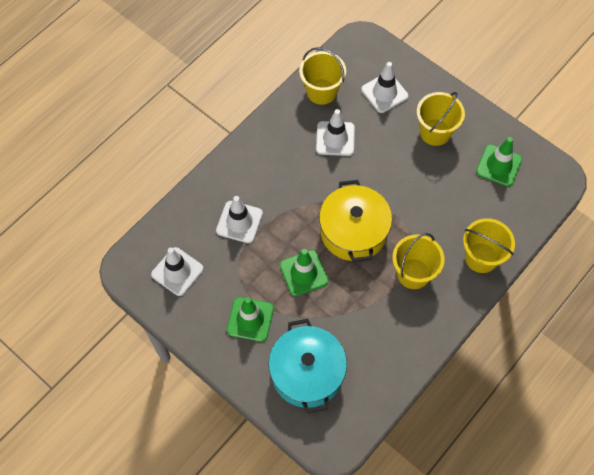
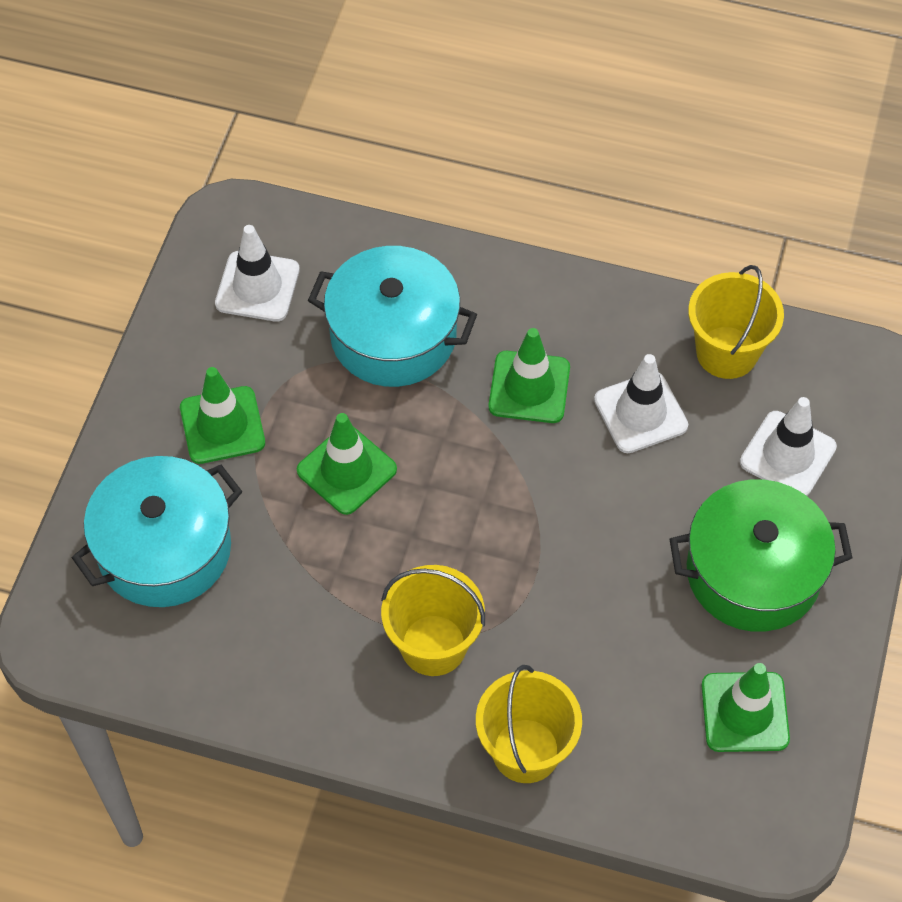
camera: 65 degrees right, 5 degrees down
(239, 222) = (393, 335): white traffic cone -> turquoise pot
(298, 177) = (529, 387): none -> green traffic cone
(353, 231) = (467, 515): yellow pot -> none
(435, 132) = (753, 573): yellow bucket -> green pot

